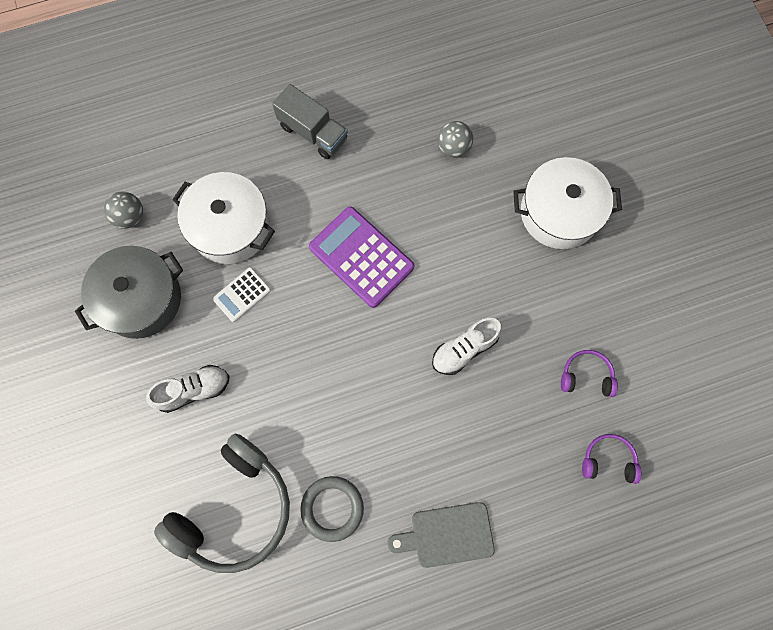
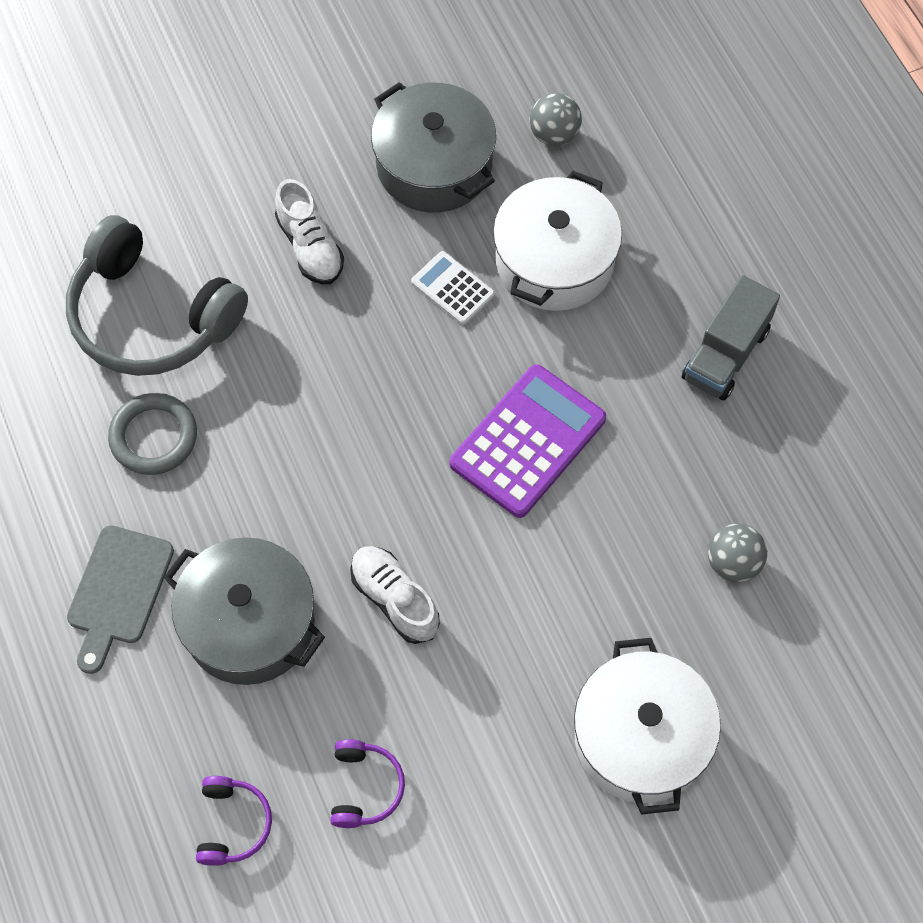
camera: 85 degrees right, 10 degrees down
(447, 535) = (118, 591): grey cutting board -> grey cutting board turned 150 degrees counterclockwise
(475, 444) = (249, 623): none -> grey pot

